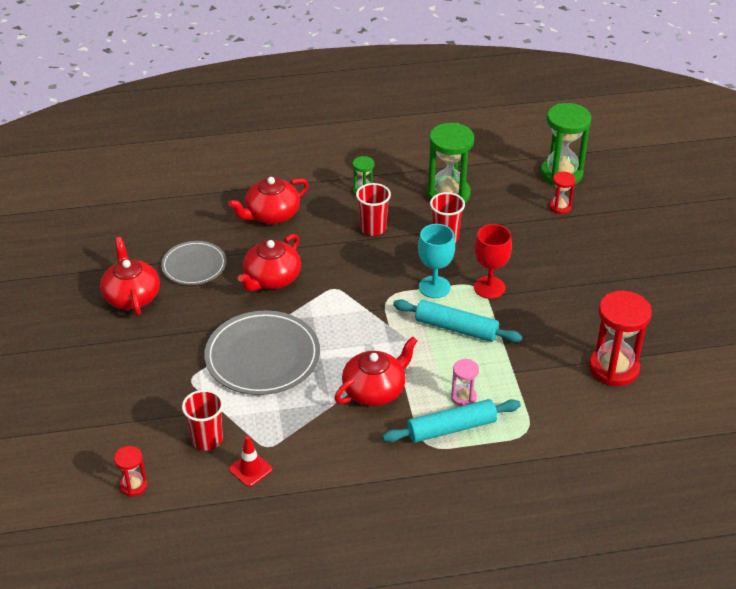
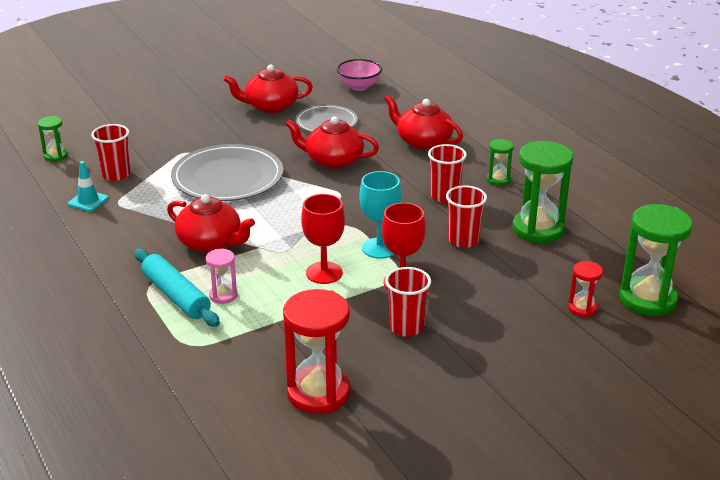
camera: 70 degrees right, 10 degrees down
(132, 296) = (270, 106): red teapot -> red teapot turned 150 degrees counterclockwise
(133, 225) = (359, 86): none -> pink bowl
(133, 485) = (55, 156): red hourglass -> green hourglass
(250, 469) = (88, 201): red traffic cone -> turquoise traffic cone
(456, 328) = (324, 273): turquoise rolling pin -> red goblet
(549, 301) = (406, 327): none -> red cup

